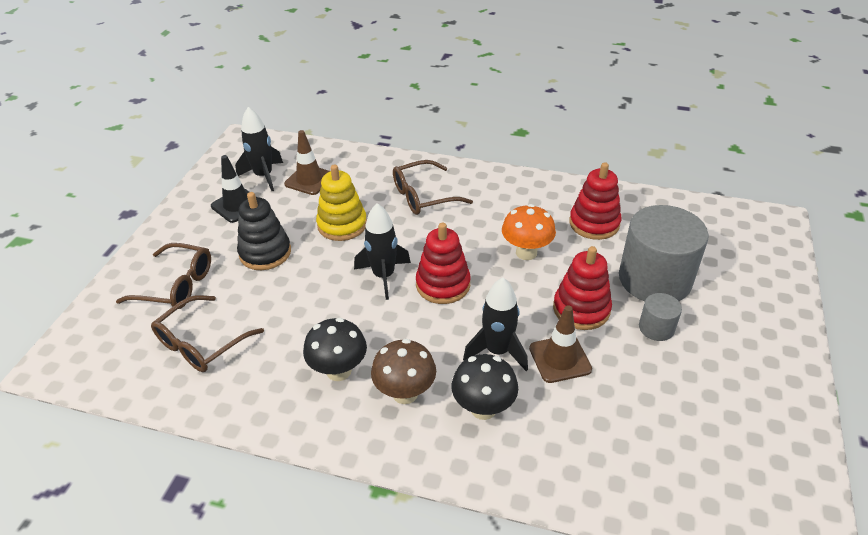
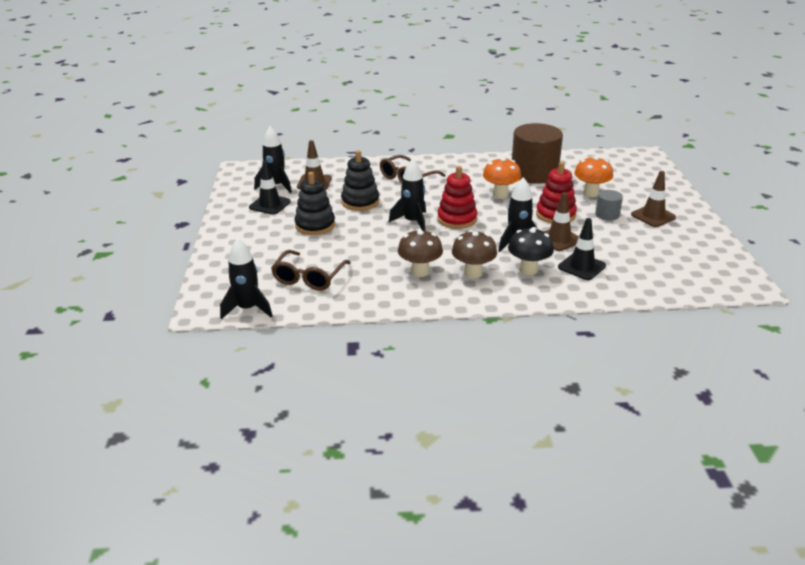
camera: 20 degrees left, 10 degrees down
(100, 378) = (248, 309): none -> black rocket
(176, 285) = (262, 253): brown glasses -> none
(339, 371) = (420, 272): black mushroom -> brown mushroom
(342, 225) = (360, 202): yellow stacking toy -> black stacking toy
(562, 424) = (581, 266): none -> black traffic cone
(594, 223) = (534, 173): red stacking toy -> brown cylinder
(654, 279) = (591, 193): grey cylinder -> orange mushroom
(725, 348) = (653, 216): none -> brown traffic cone

